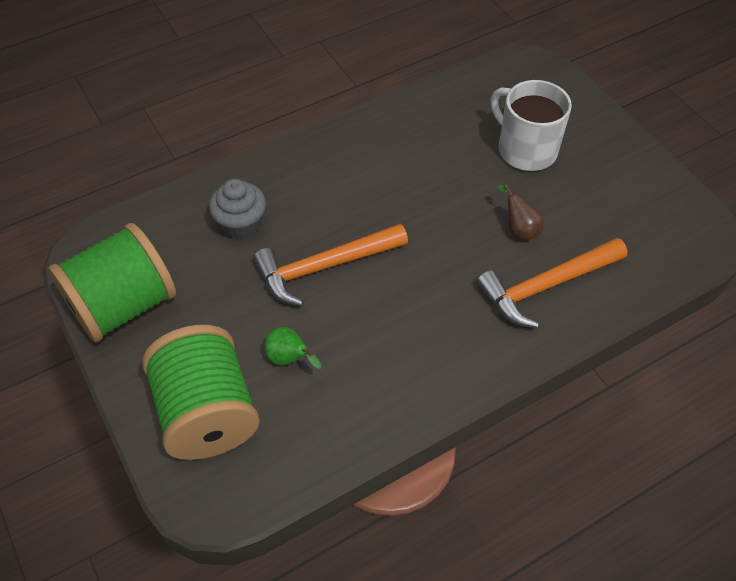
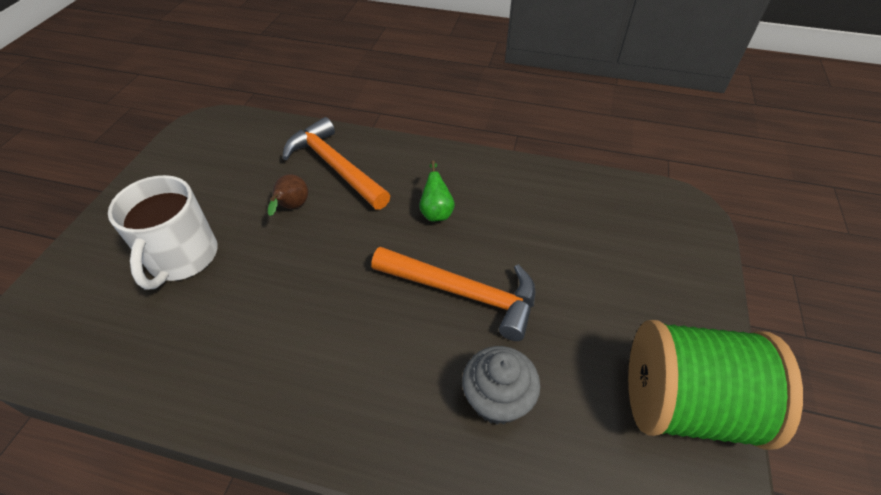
camera: 135 degrees left, 5 degrees down
(207, 413) = (653, 256): green spool -> none
(289, 359) = (559, 247): green pear -> green pear (436, 211)
(545, 286) = (335, 166): orange hammer -> orange hammer turned 150 degrees counterclockwise

